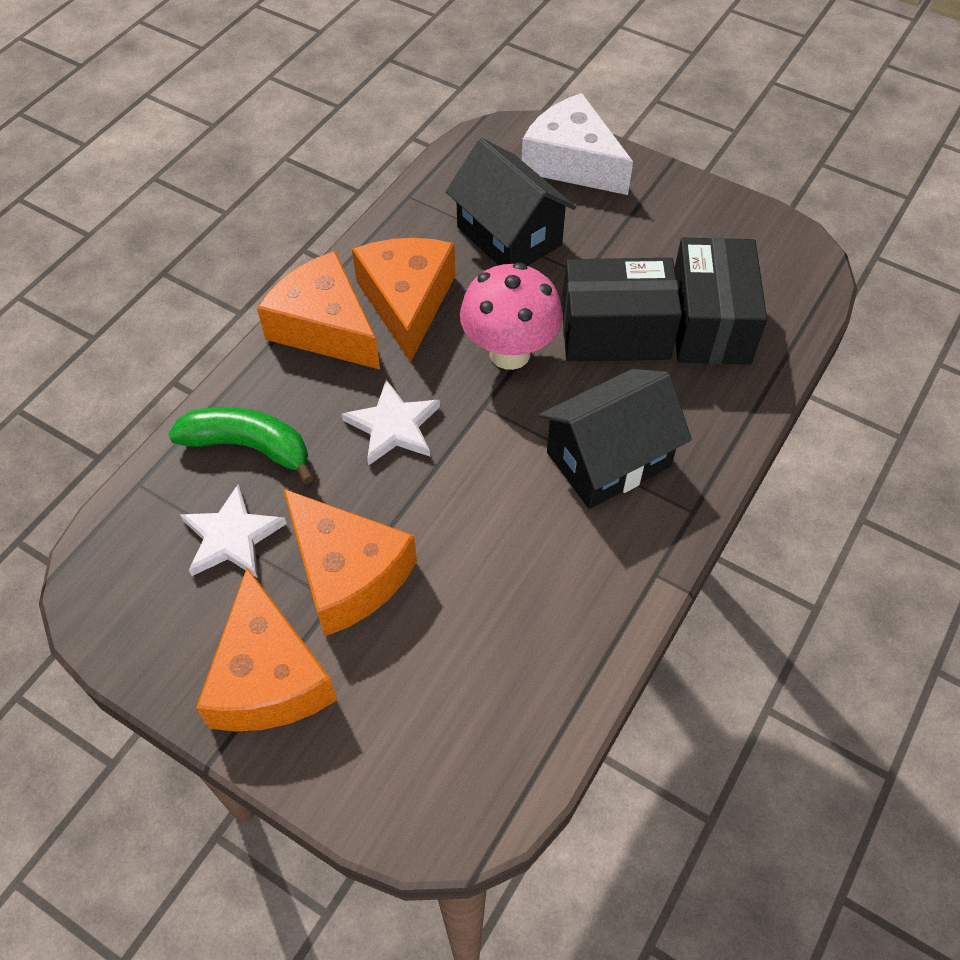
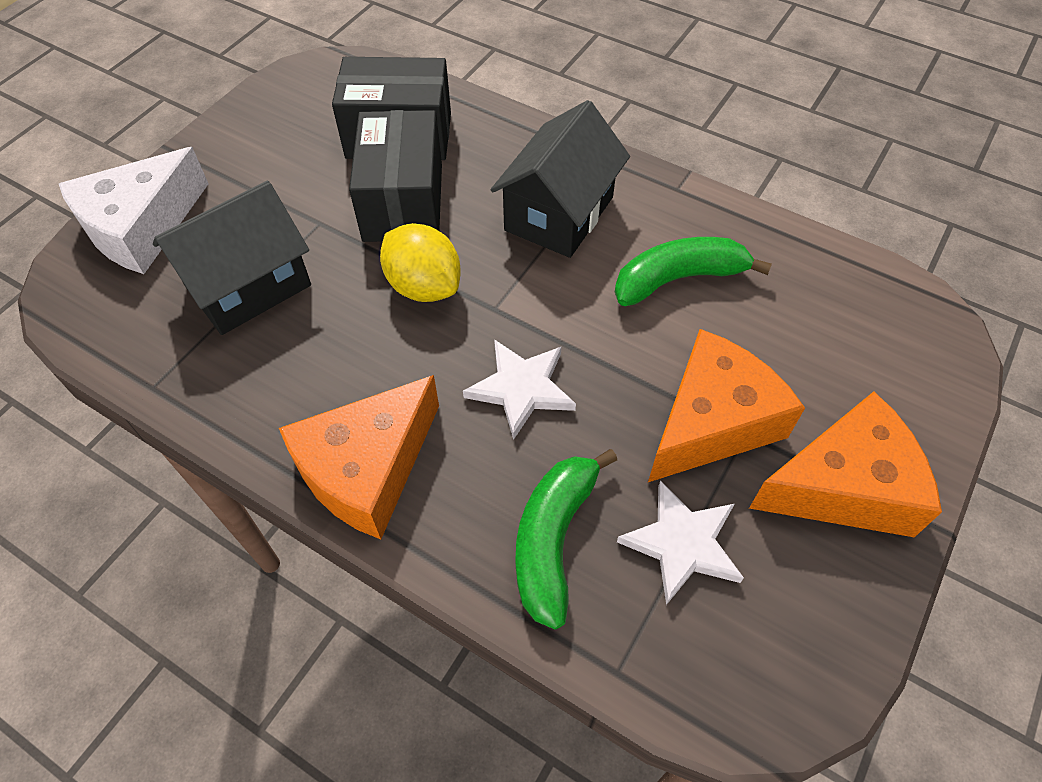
camera: 90 degrees left, 0 degrees up
(407, 302) = (336, 383): orange cheese -> none
(509, 353) = (424, 286): pink mushroom -> yellow lemon
(521, 562) = (678, 279): none -> green banana
(608, 459) = (559, 213): black house -> black house turned 60 degrees clockwise

